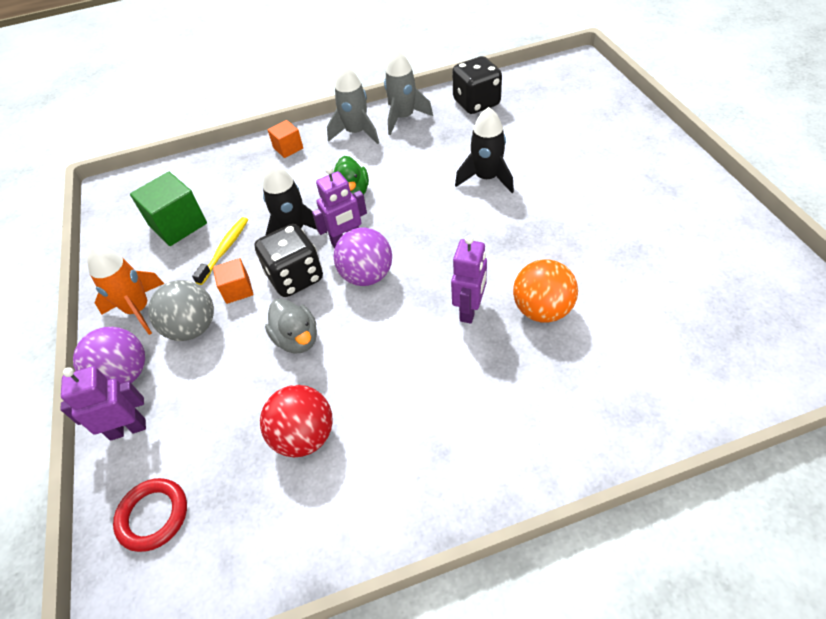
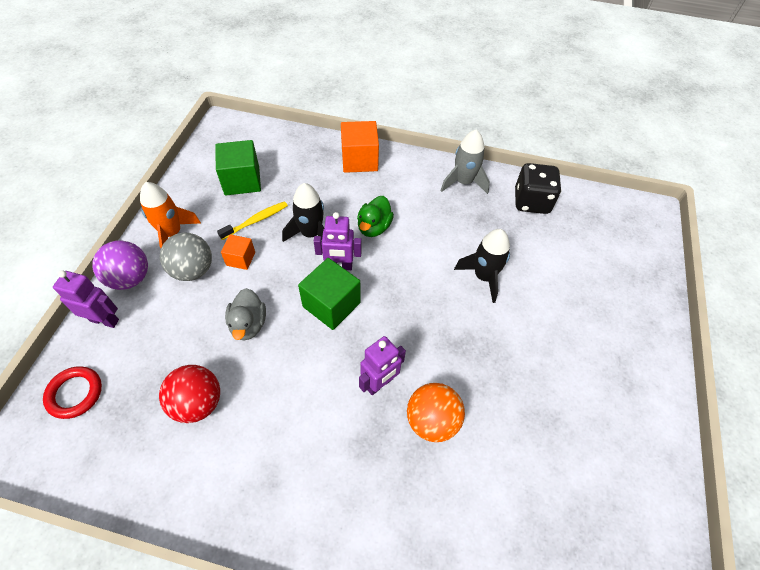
camera: 25 degrees right, 5 degrees up
(288, 148) = (359, 160): orange cube -> orange cube, size x1.74
(295, 277) = (284, 273): black dice -> none
(356, 133) = (418, 175): grey rocket -> none
(367, 275) = (331, 304): purple ball -> green cube

